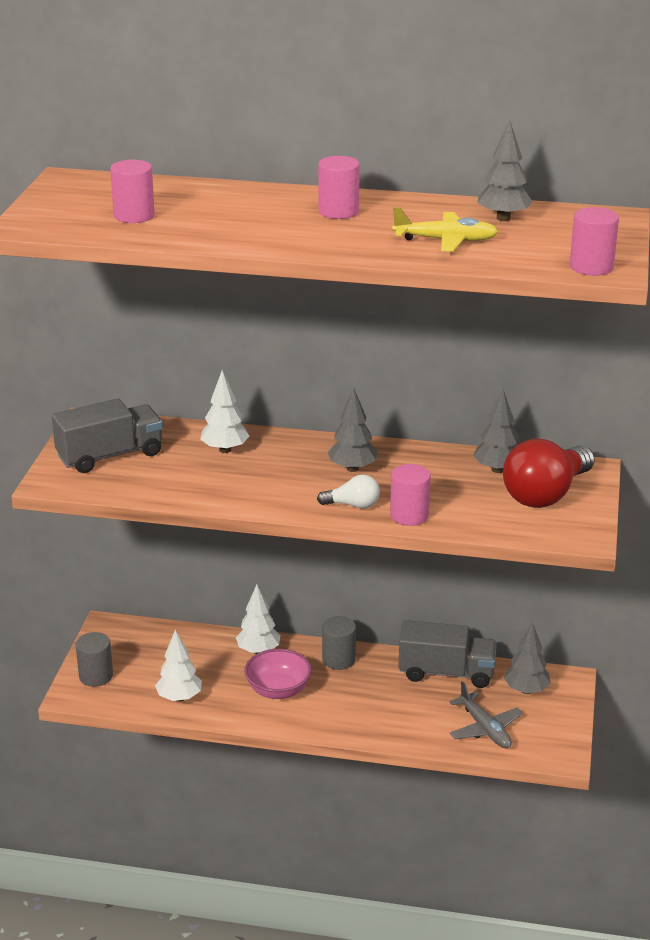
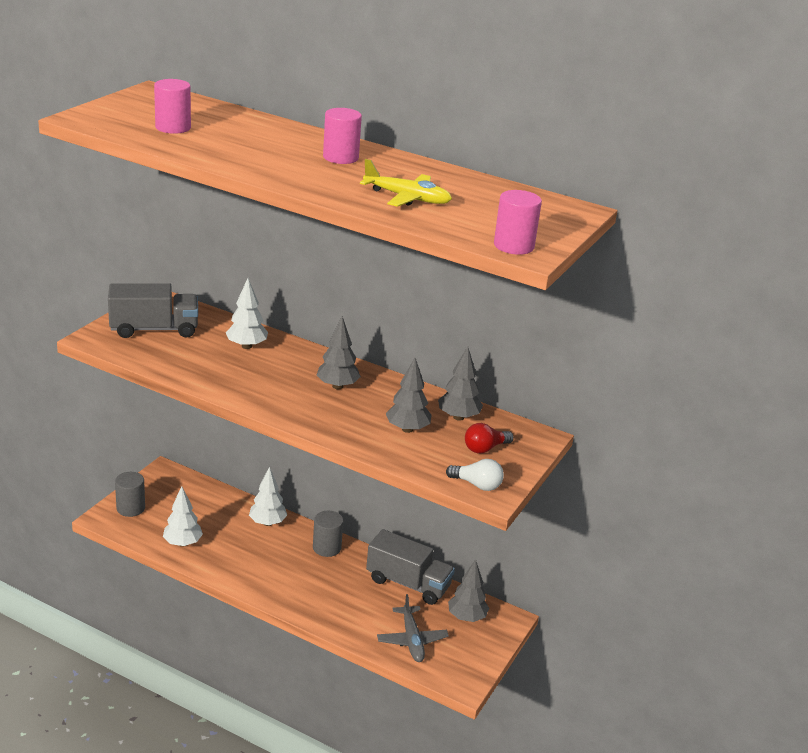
camera: 15 degrees right, 0 degrees up
(278, 690) = (263, 559): pink bowl -> none
(353, 505) = (315, 416): white light bulb -> white light bulb (477, 485)
(409, 515) = (355, 436): pink cylinder -> none
(503, 218) = (476, 191): grey tree -> grey tree (407, 429)
(545, 494) = (485, 448): red light bulb -> red light bulb, size x0.49

